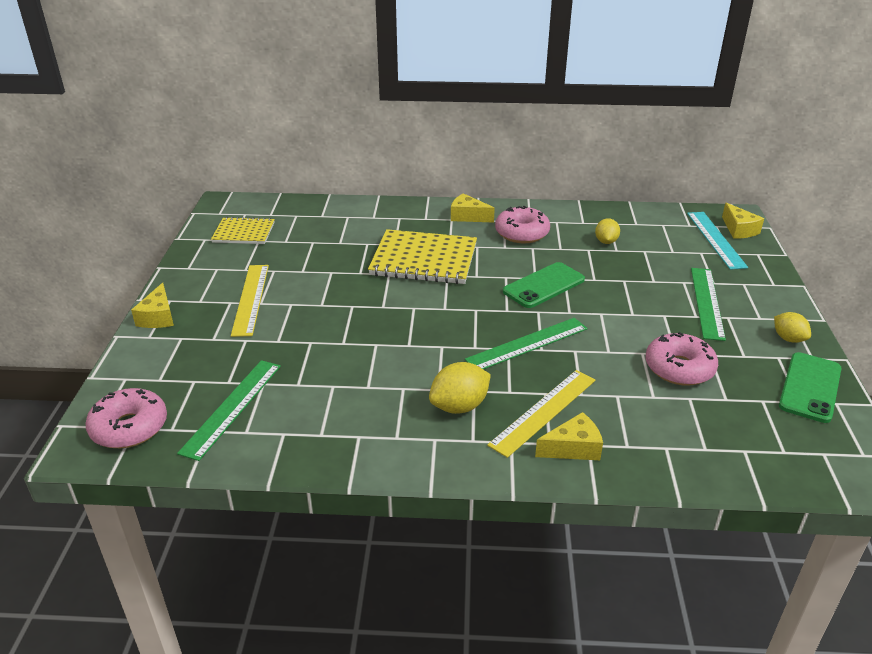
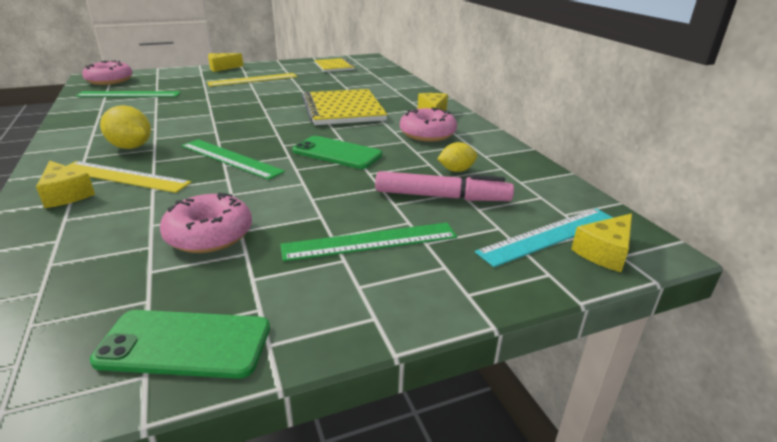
camera: 65 degrees right, 5 degrees down
(649, 260) = (441, 197): none -> pink marker
(788, 339) = (314, 316): yellow lemon -> none

